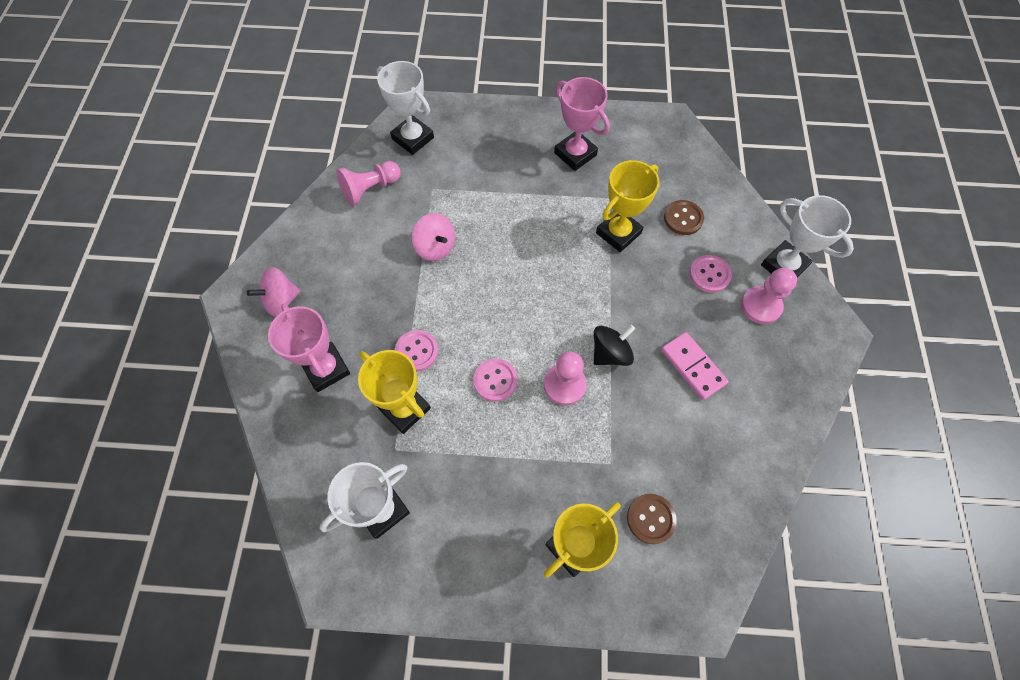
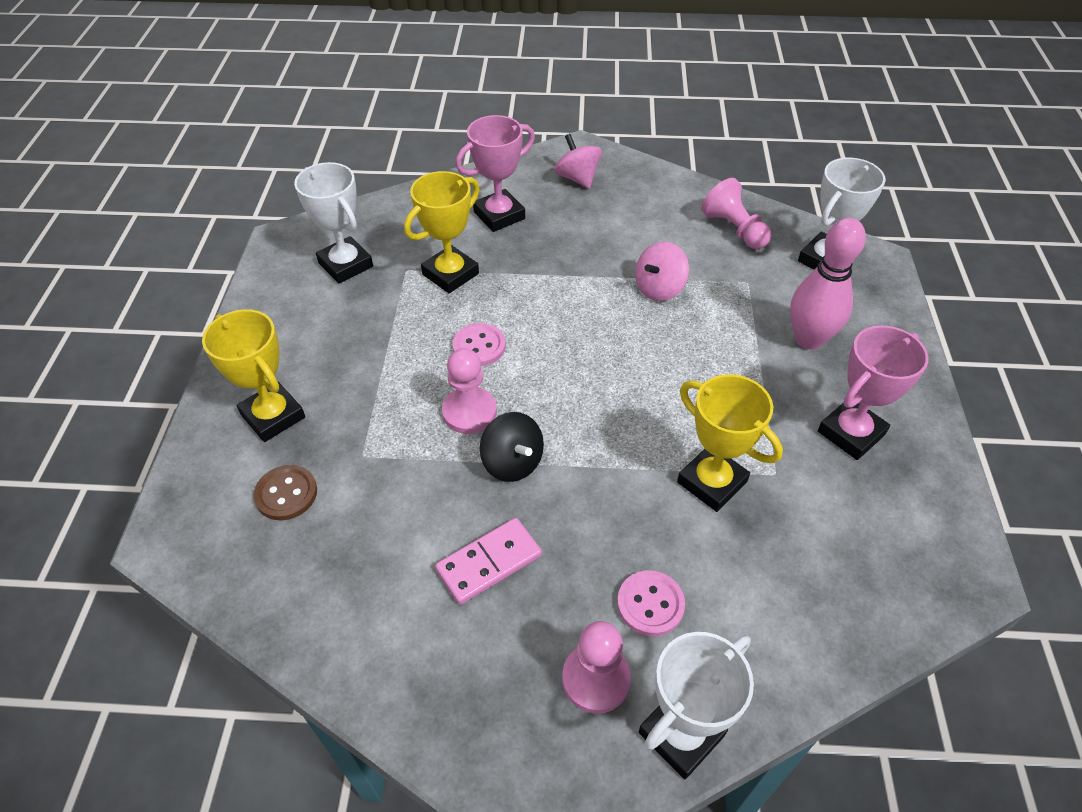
camera: 90 degrees right, 15 degrees down
(416, 351) = (518, 279): pink button -> none
(493, 161) = (809, 339): none -> pink bowling pin
(683, 218) = (756, 575): brown button -> none

